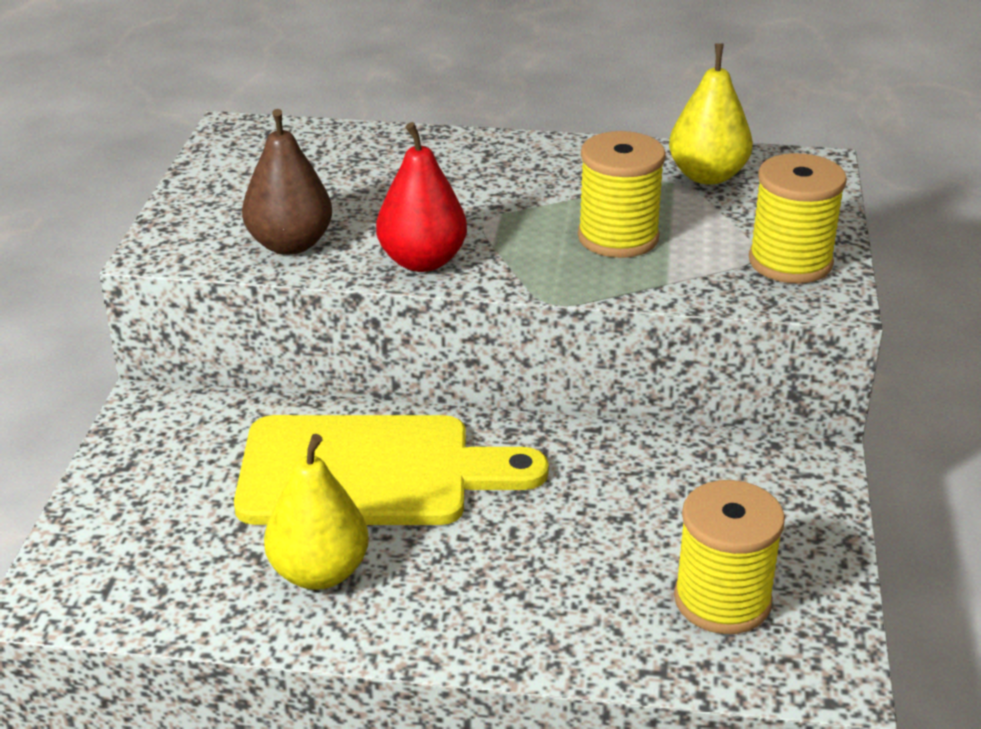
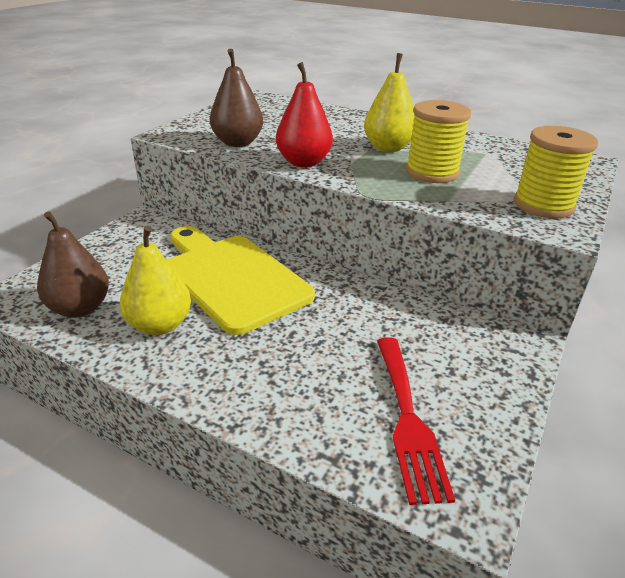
camera: 20 degrees right, 0 degrees up
(177, 582) = (80, 308): none -> brown pear
(370, 472) = (231, 278): yellow cutting board -> yellow cutting board turned 150 degrees counterclockwise
(707, 176) = (509, 154): yellow pear -> yellow pear (388, 148)
(722, 600) = (408, 420): yellow spool -> red fork

